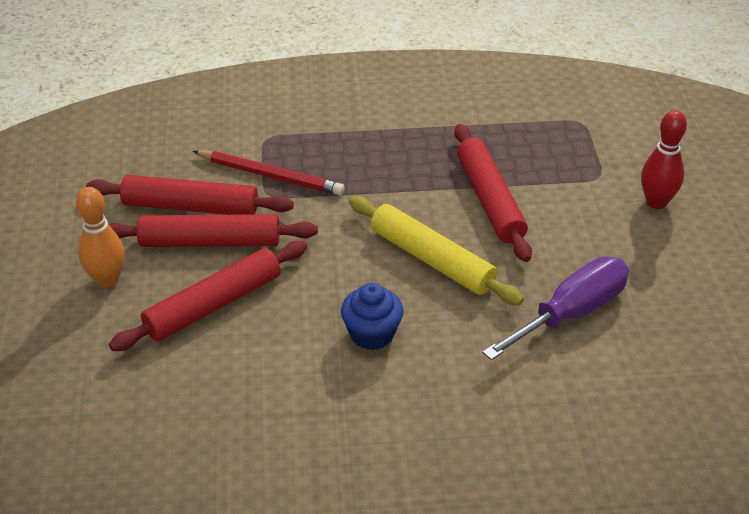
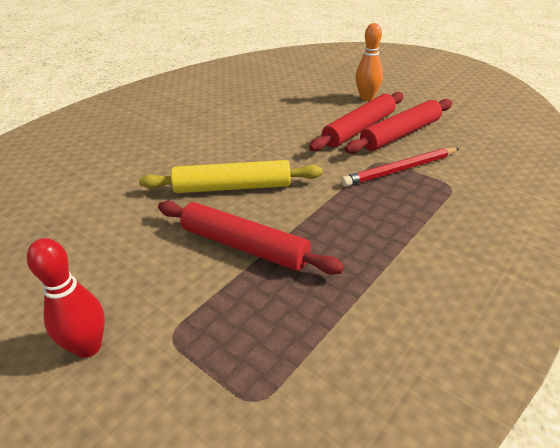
camera: 135 degrees right, 5 degrees down
(213, 305) = (308, 114): red rolling pin -> none
(372, 334) = (217, 142): blue cupcake -> none
(571, 313) = (106, 211): purple screwdriver -> none

